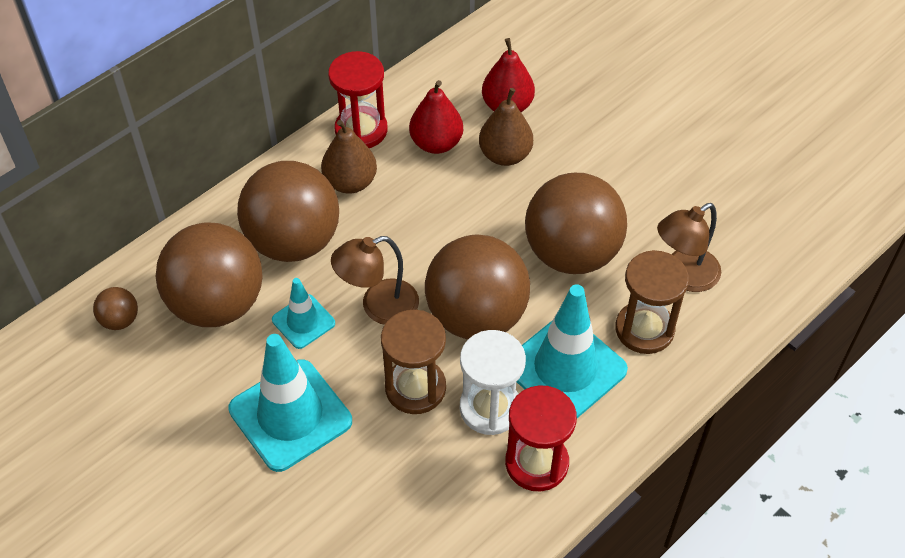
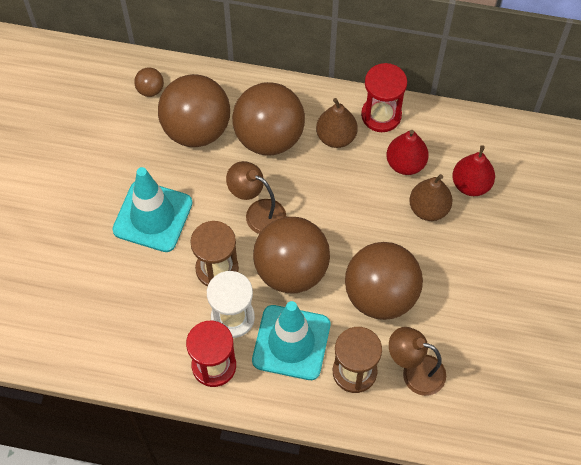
camera: 55 degrees right, 10 degrees up
(303, 321) = (218, 180): turquoise traffic cone -> none

